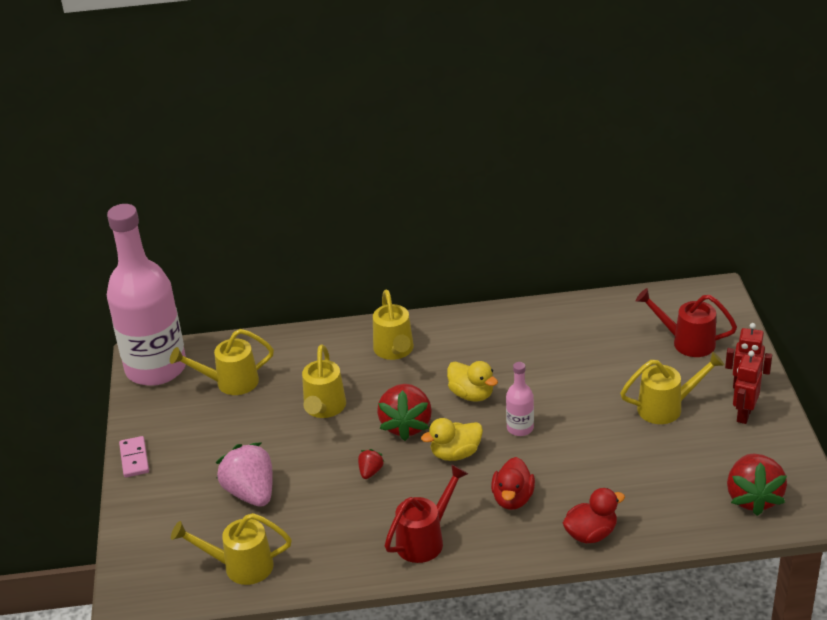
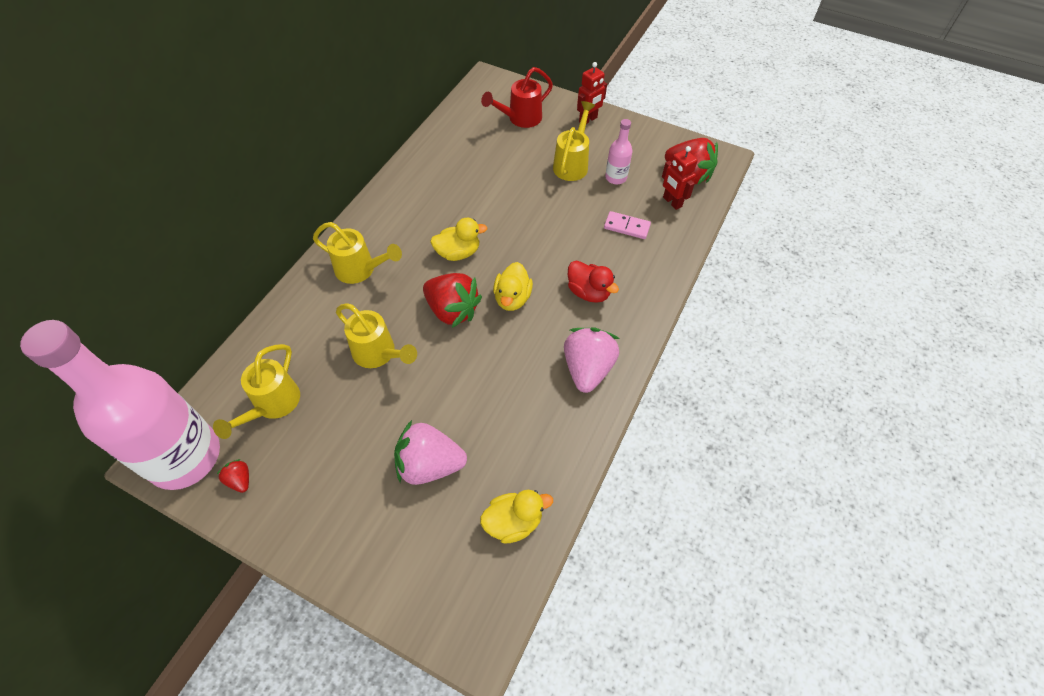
camera: 60 degrees left, 20 degrees up
(134, 458) = (292, 543): pink domino -> pink domino (627, 227)
(240, 566) = (513, 522): yellow watering can -> yellow duck
(370, 472) = (483, 363): red strawberry -> red strawberry (240, 480)
(425, 539) = (587, 369): red watering can -> pink strawberry
(520, 428) = (520, 247): pink bottle -> pink bottle (615, 177)
(591, 534) = (657, 270): red duck -> none
(743, 415) = (612, 135): red robot -> red robot (672, 202)

